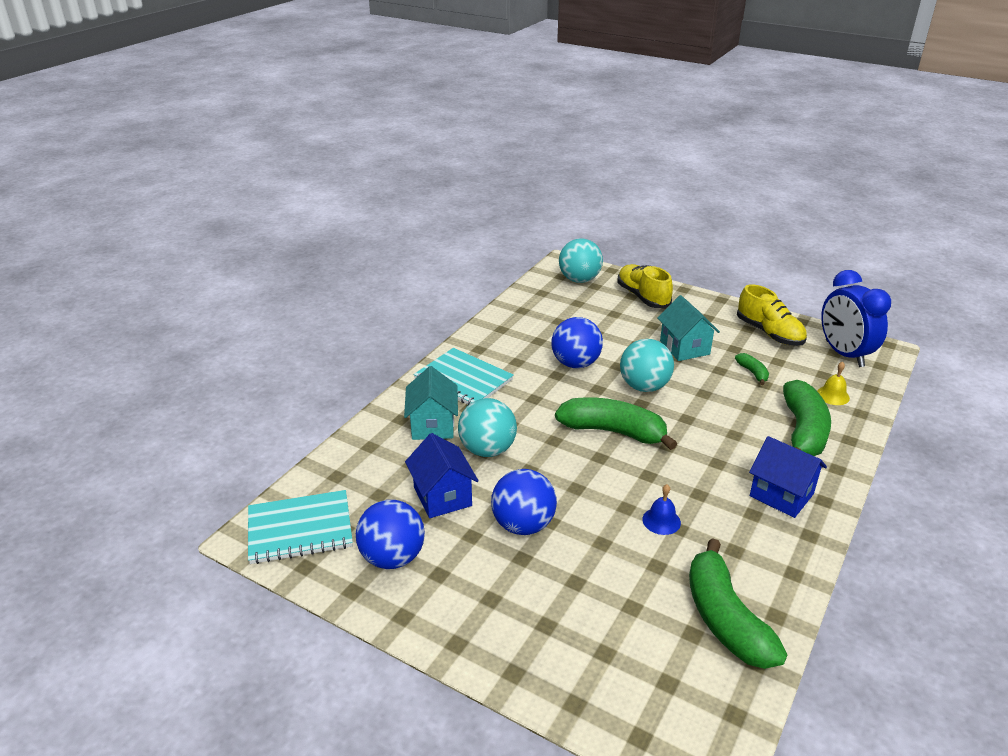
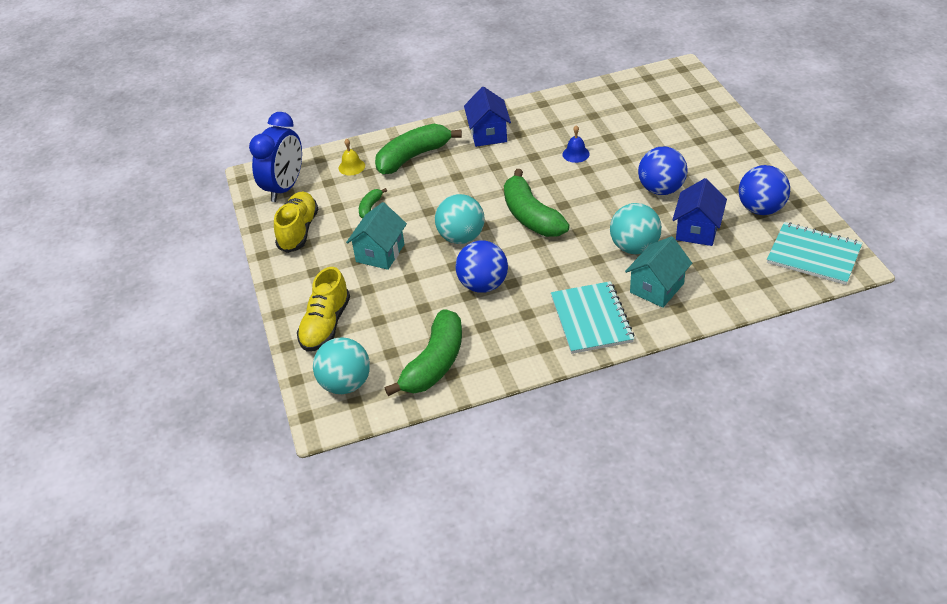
camera: 135 degrees left, 10 degrees up
(725, 618) = (605, 104): green banana -> green banana (434, 363)

